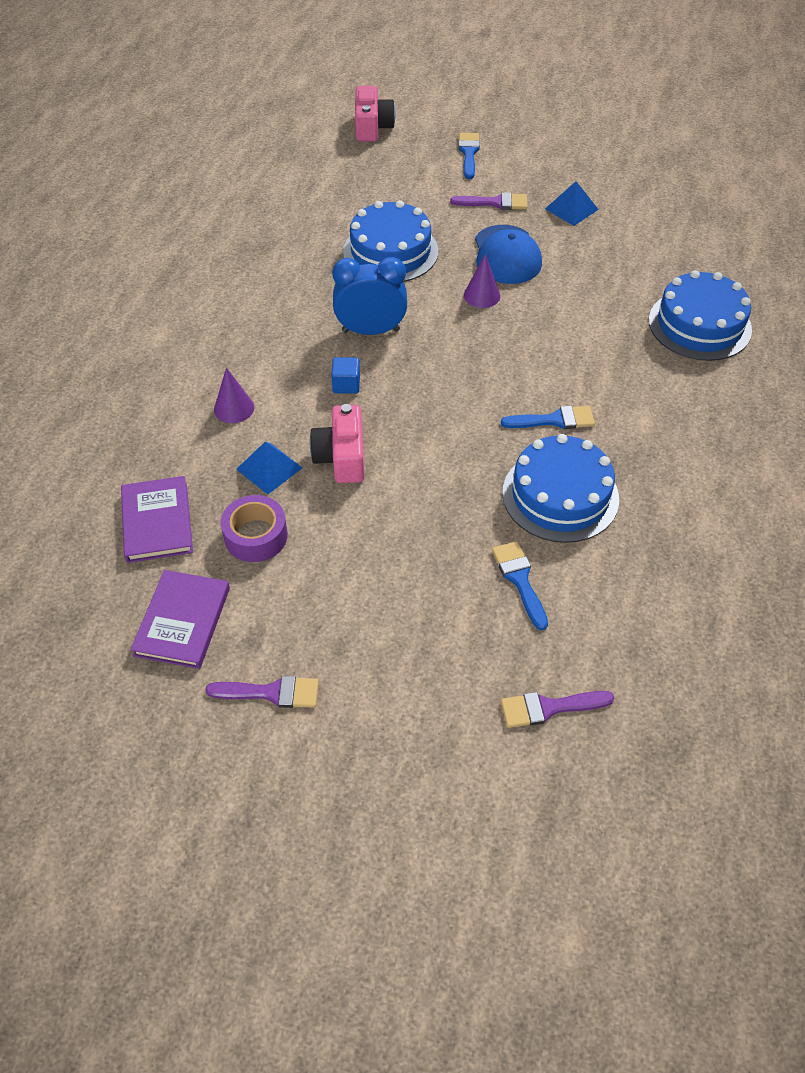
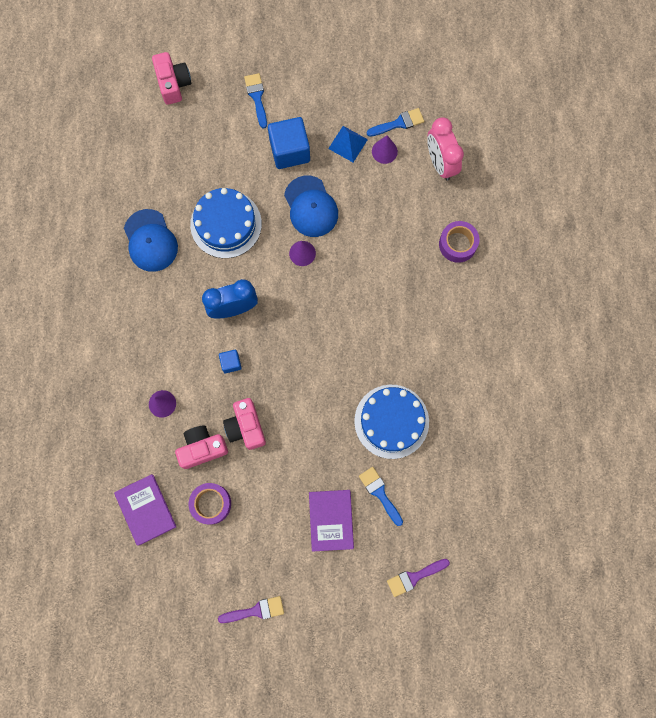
camera: 15 degrees left, 25 degrees up
(183, 621) = (188, 577): purple book -> purple book (331, 520)
(269, 468) = (202, 448): blue pyramid -> pink camera
(288, 249) = (150, 241): none -> blue cap
(495, 203) = (290, 151): purple brush -> blue cube
(554, 420) = (375, 358): blue brush -> blue brush (398, 123)
(618, 223) = (384, 151): none -> purple cone
(690, 246) = (440, 163): none -> pink clock
(699, 325) = (457, 244): blue cake -> purple tape

